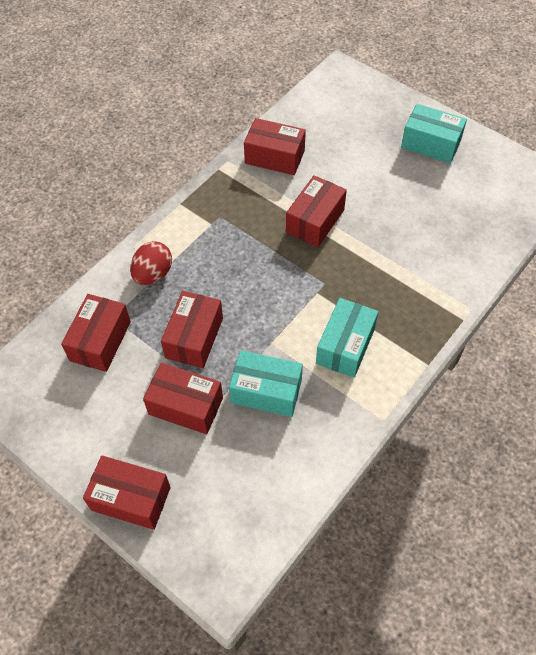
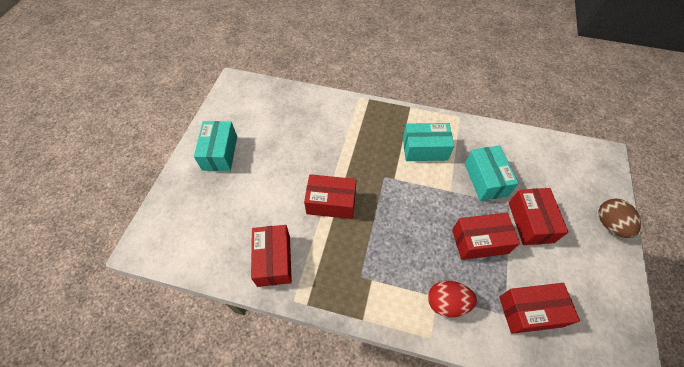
camera: 115 degrees left, 0 degrees up
(131, 498) = (609, 224): red box -> brown egg

